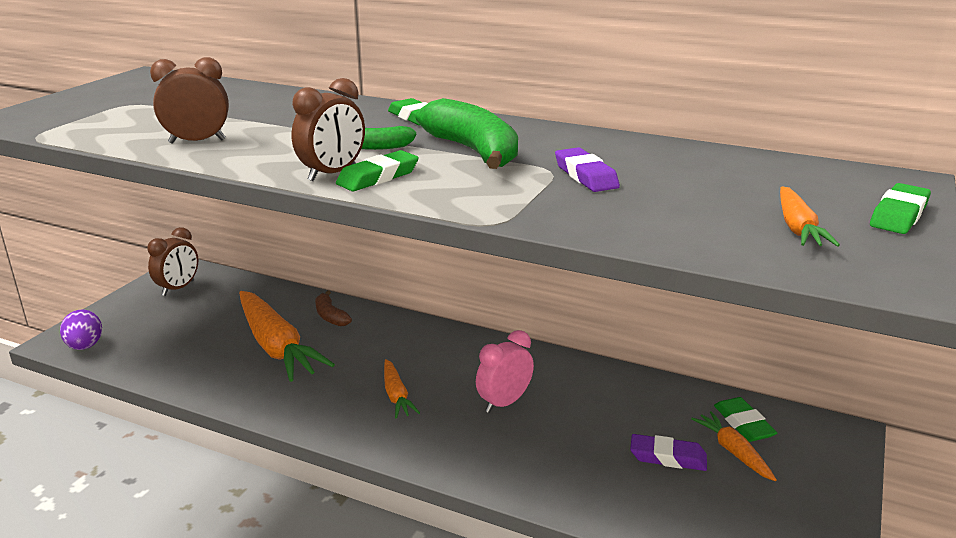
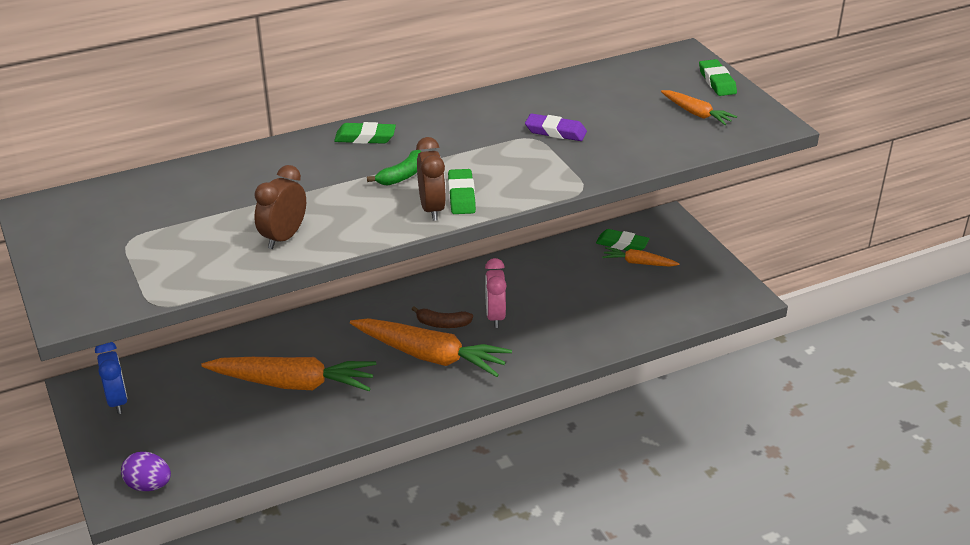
camera: 50 degrees left, 10 degrees up
(178, 288) = (117, 401): brown clock -> blue clock
(330, 316) = (285, 339): brown banana -> brown banana (442, 324)
(396, 395) = (430, 356): orange carrot -> orange carrot, size x2.02
(473, 151) = (463, 146): green banana -> none
(668, 457) = (616, 287): purple eraser -> none

